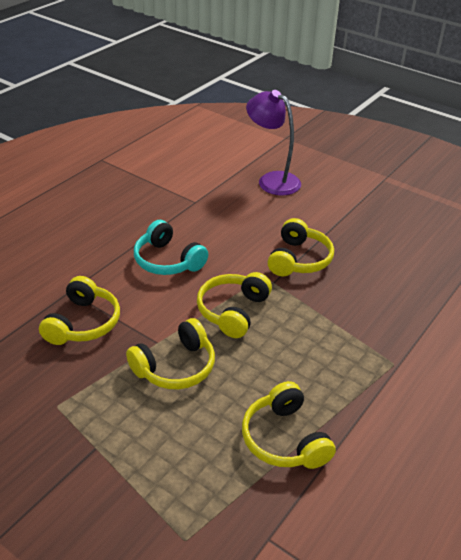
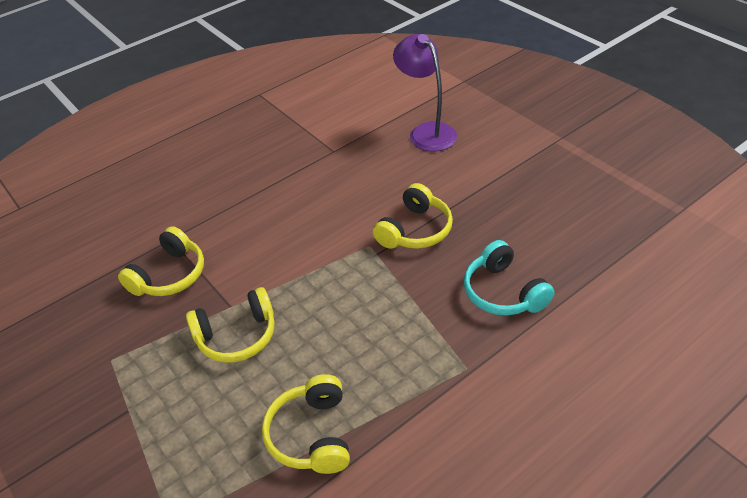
camera: 20 degrees right, 5 degrees up
(168, 261) = (278, 216): turquoise headphones -> turquoise headphones (503, 292)
(233, 311) = (320, 282): yellow headphones -> none

